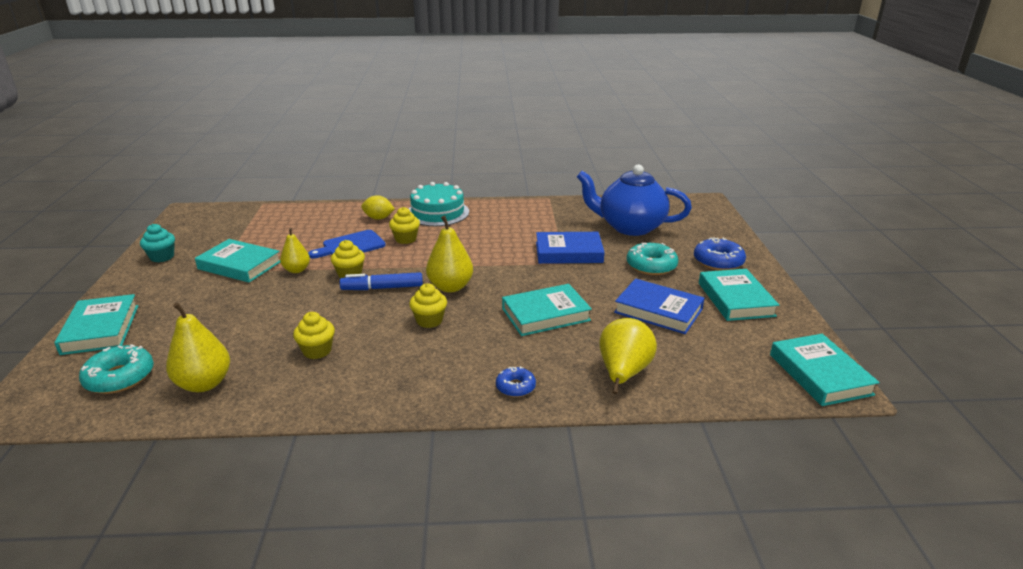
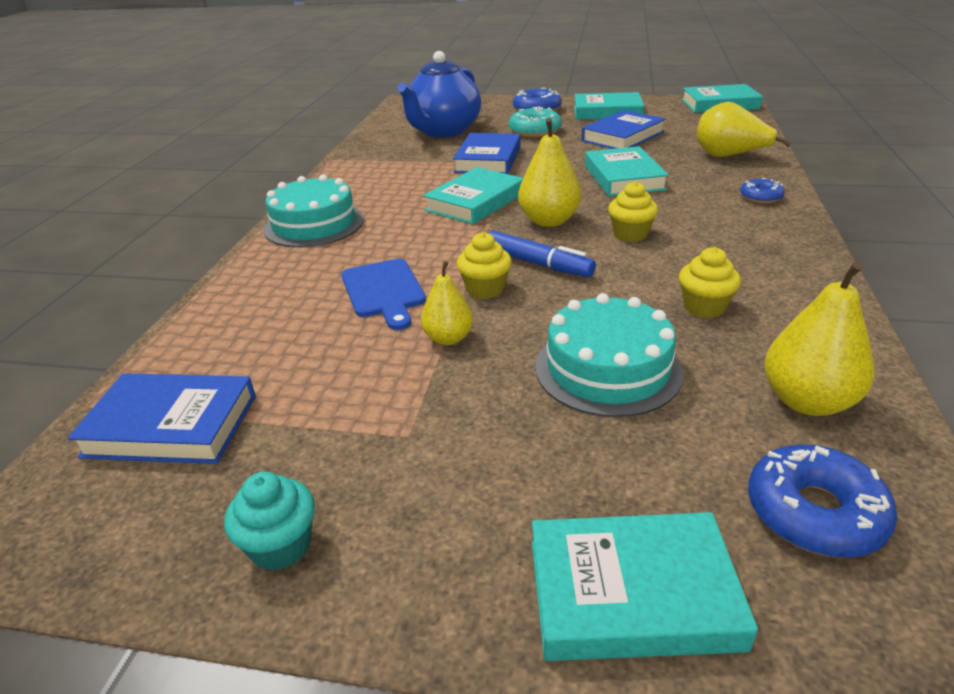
camera: 75 degrees left, 5 degrees up
(120, 377) = (814, 512): turquoise donut -> blue donut
(239, 265) = (396, 407): turquoise book -> turquoise book (475, 202)
(242, 222) = (171, 426): none -> blue book
(255, 318) = (607, 369): none -> turquoise cake
(378, 218) = (293, 269): yellow lemon -> none
(382, 288) = (538, 264): blue marker -> blue marker turned 60 degrees counterclockwise
(405, 239) = (389, 248): yellow cupcake -> none

